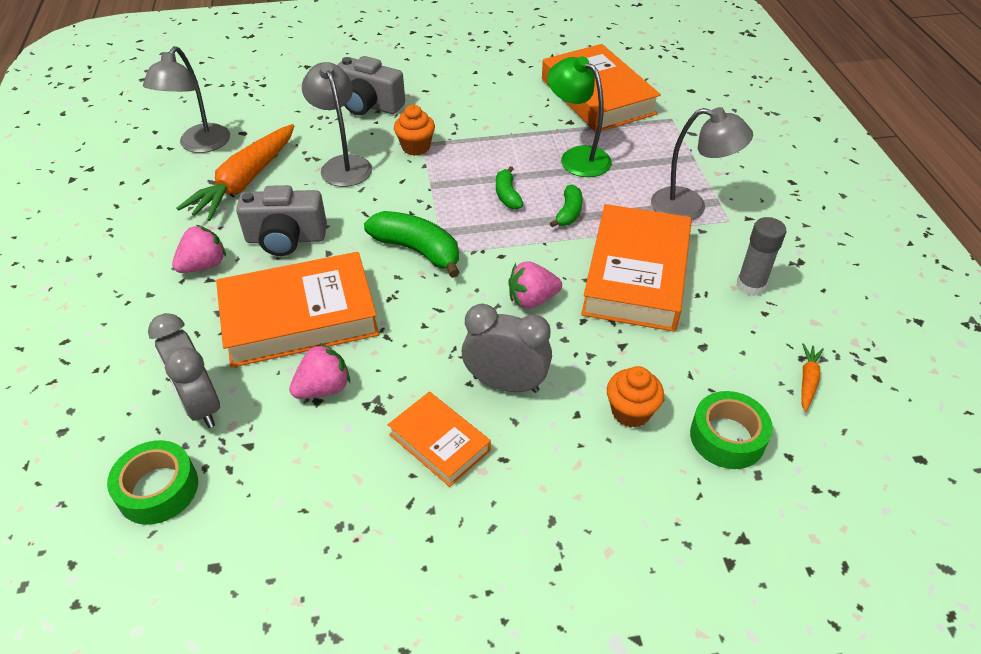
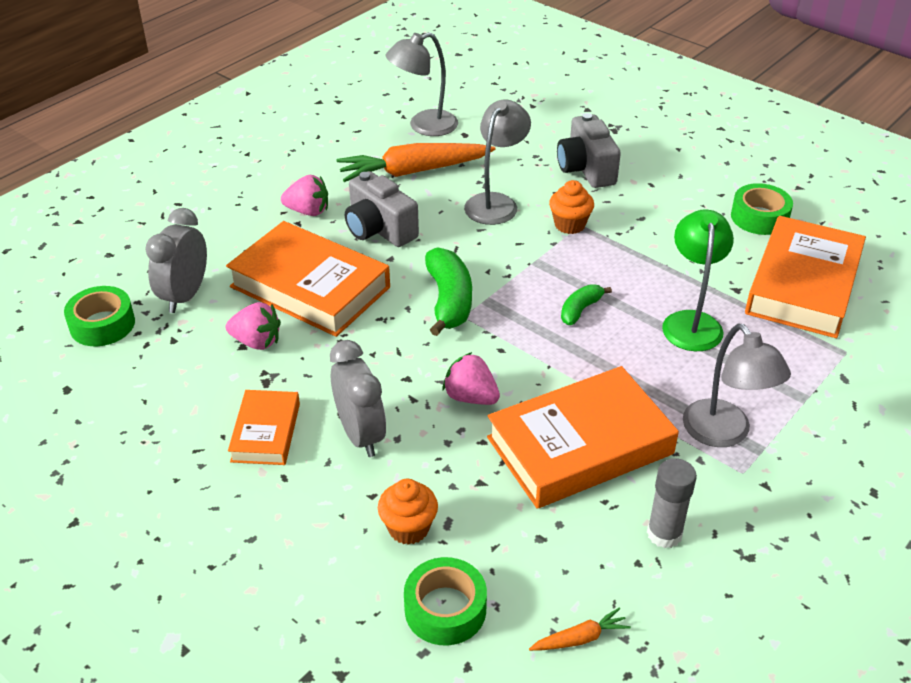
camera: 50 degrees right, 5 degrees down
(517, 72) = (759, 217): none -> green tape
(569, 213) = (607, 359): green banana -> none

